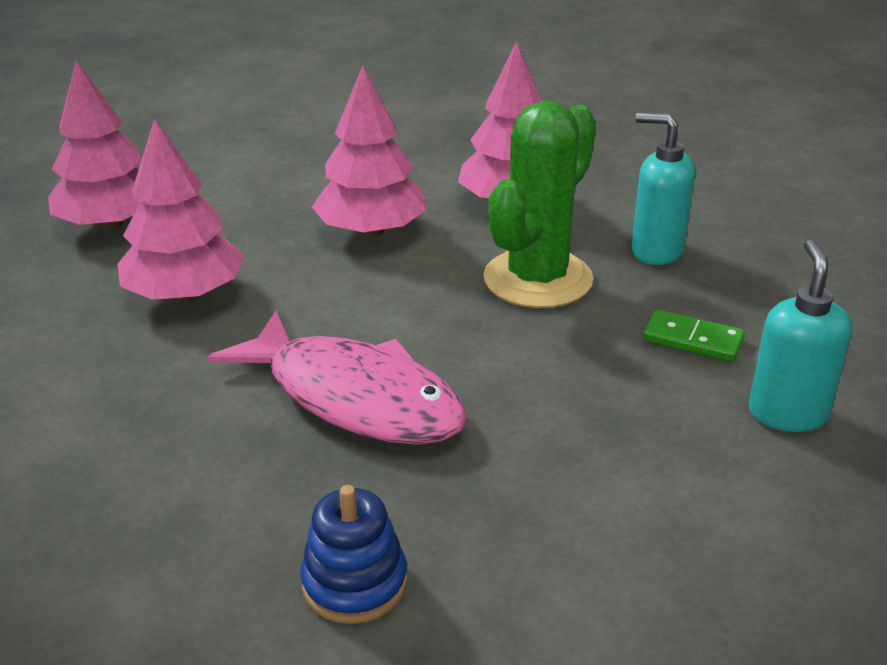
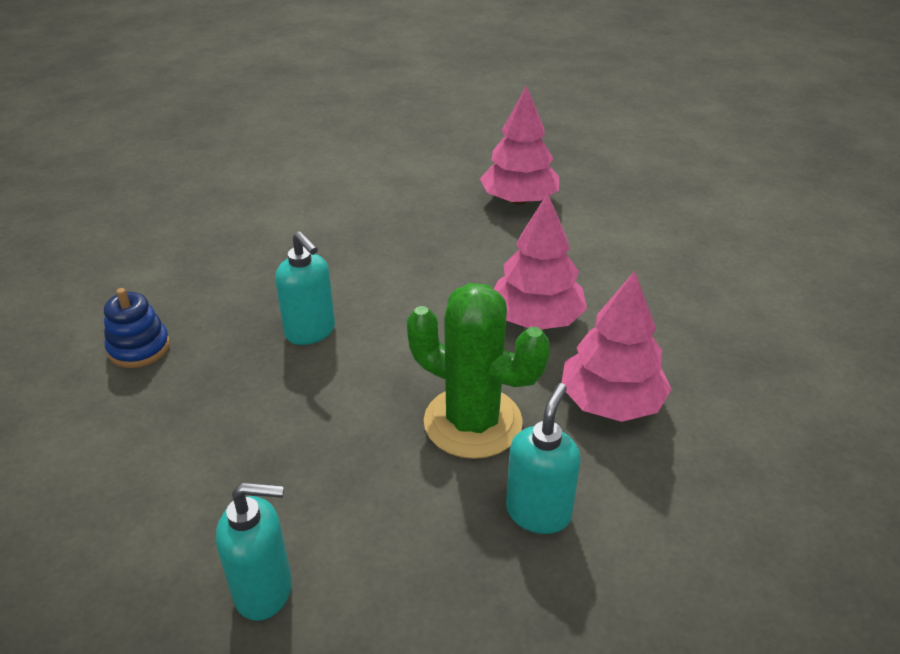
camera: 85 degrees right, 5 degrees up
(185, 294) = (432, 245): pink tree -> none
(355, 397) = (310, 332): pink fish -> turquoise soap dispenser
(692, 340) = (379, 529): green domino -> none

